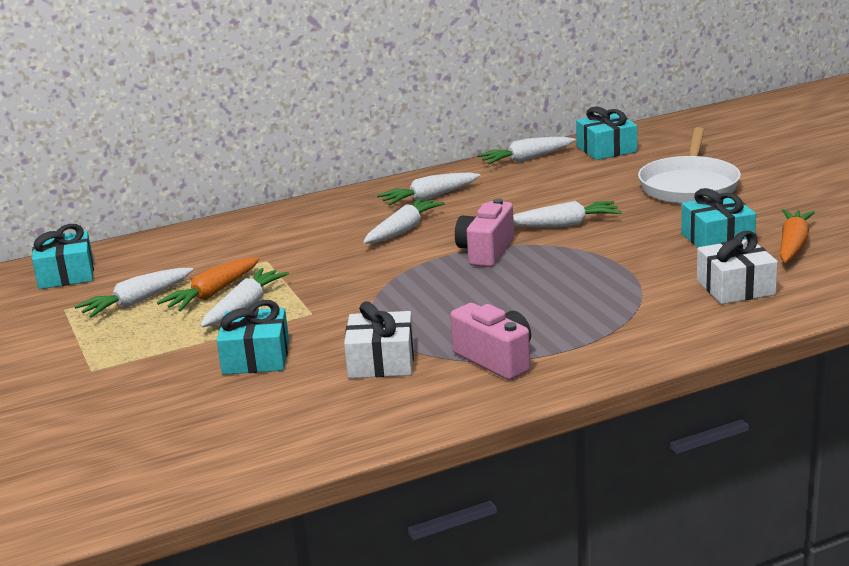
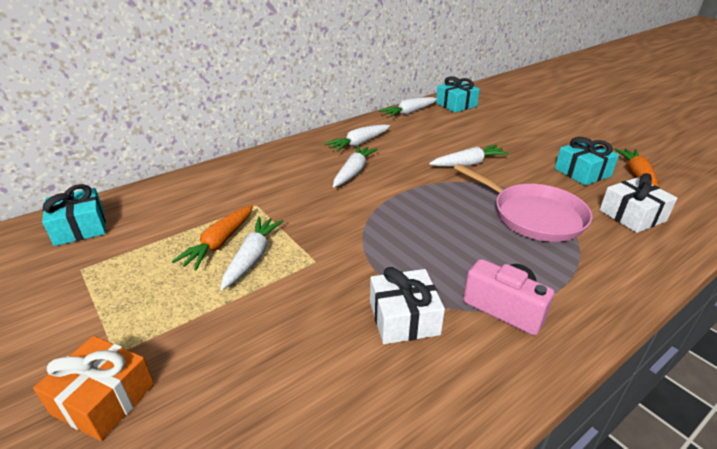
camera: 15 degrees left, 10 degrees up
(78, 396) = (104, 399): none -> orange gift
(137, 302) = (150, 256): white carrot -> none
(256, 357) = (283, 322): turquoise gift -> none
(486, 252) = (426, 189): pink camera -> none
(603, 283) = (533, 216): none -> pink pan
(689, 185) = (528, 130): white pan -> none

